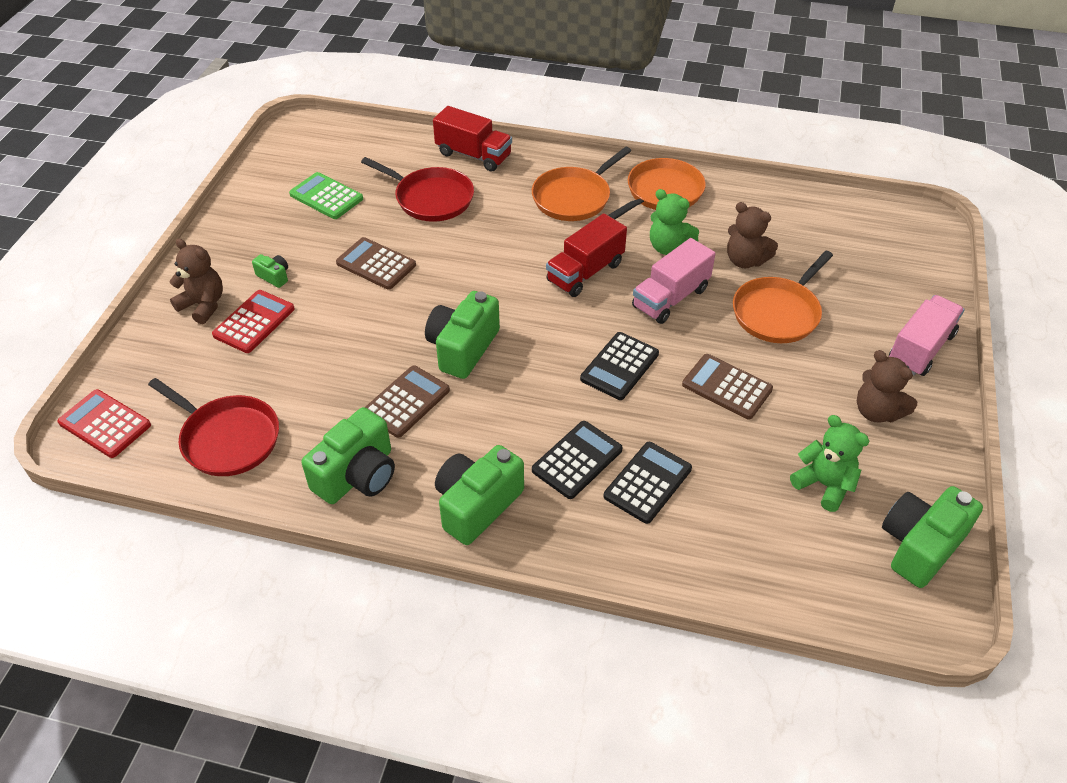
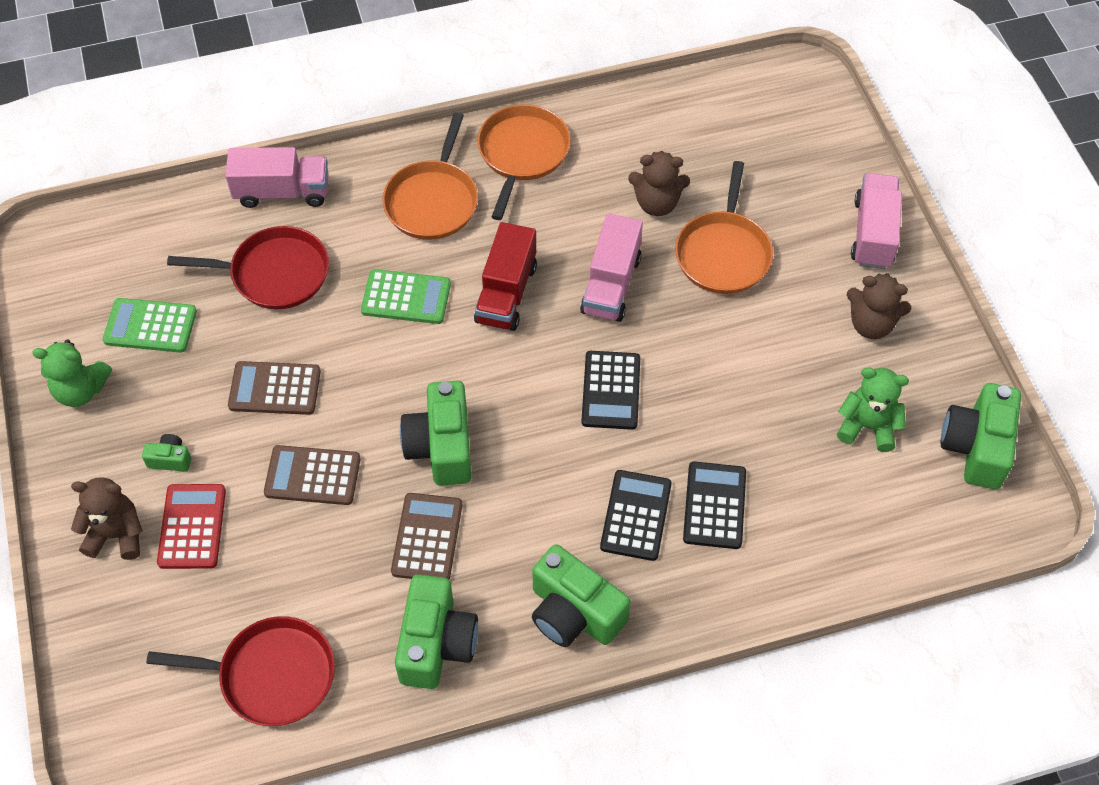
camera: 30 degrees left, 10 degrees up
(105, 424) = (123, 730): red calculator -> none
(473, 155) = (282, 192): red truck -> pink truck
(477, 505) = (574, 613): green camera -> green camera turned 60 degrees counterclockwise
(510, 246) = (406, 297): none -> green calculator
(668, 247) = (571, 222): green teddy bear -> green teddy bear (81, 390)
(727, 387) = (725, 364): brown calculator -> brown calculator (312, 476)

